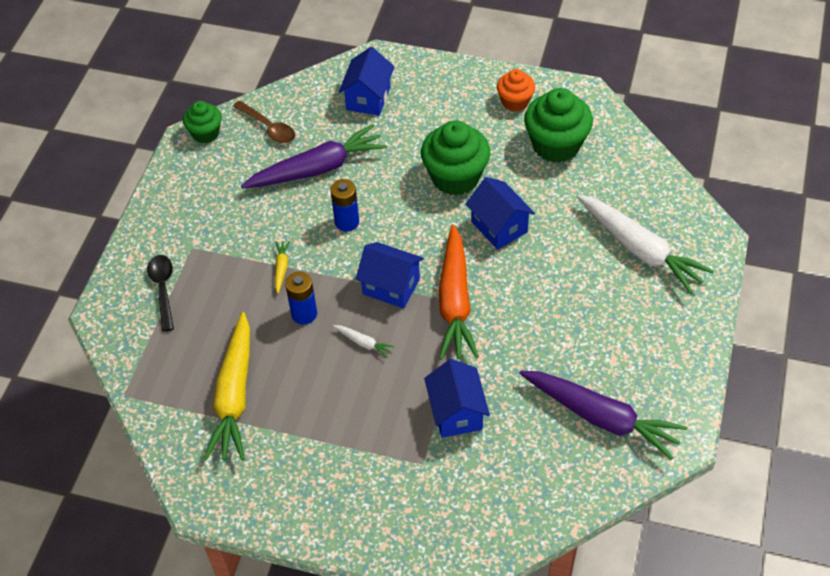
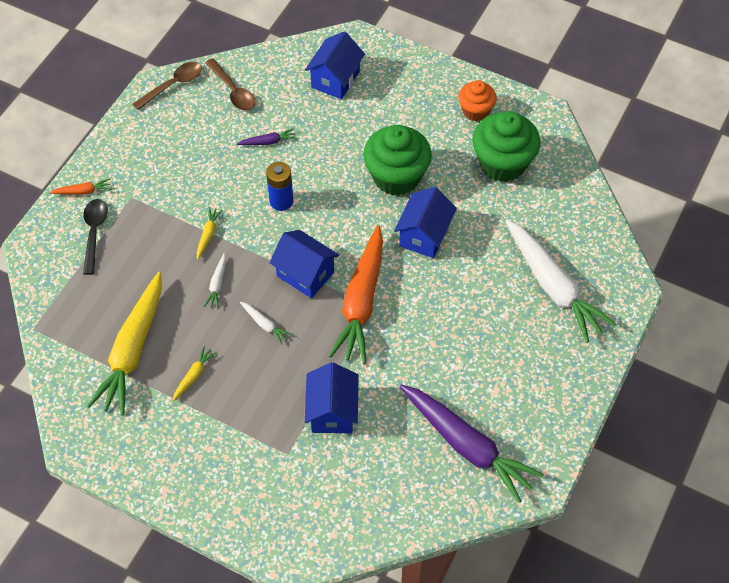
camera: 10 degrees right, 5 degrees up
(140, 251) = (83, 191): none -> orange carrot
(205, 133) = (173, 85): green cupcake -> brown spoon
(304, 314) = (217, 284): blue battery -> white carrot
(304, 407) = (194, 376): none -> yellow carrot
(317, 168) = (268, 142): purple carrot -> purple carrot, size x0.41
(499, 227) = (424, 235): blue house -> blue house turned 45 degrees clockwise

